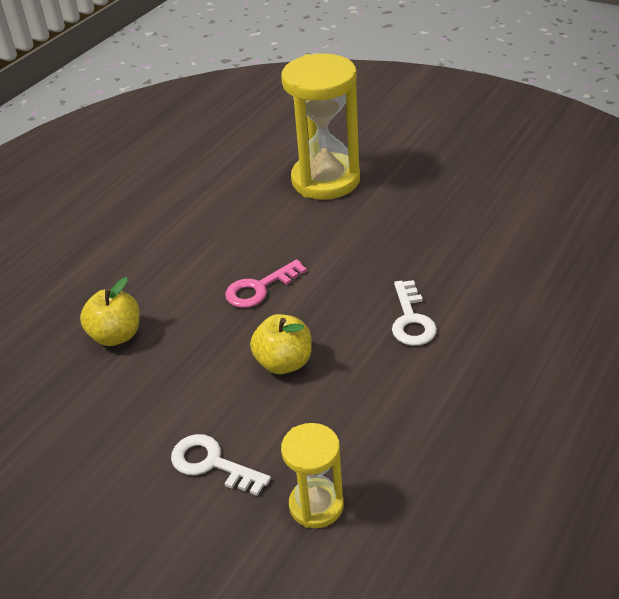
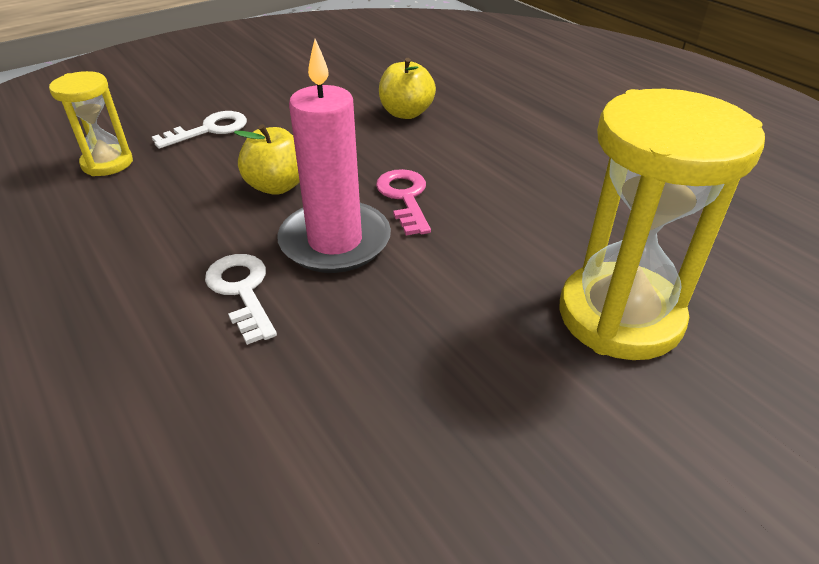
camera: 110 degrees right, 0 degrees up
(333, 301) = (335, 241): none -> pink candle
(411, 320) = (242, 291): white key -> white key turned 45 degrees clockwise

